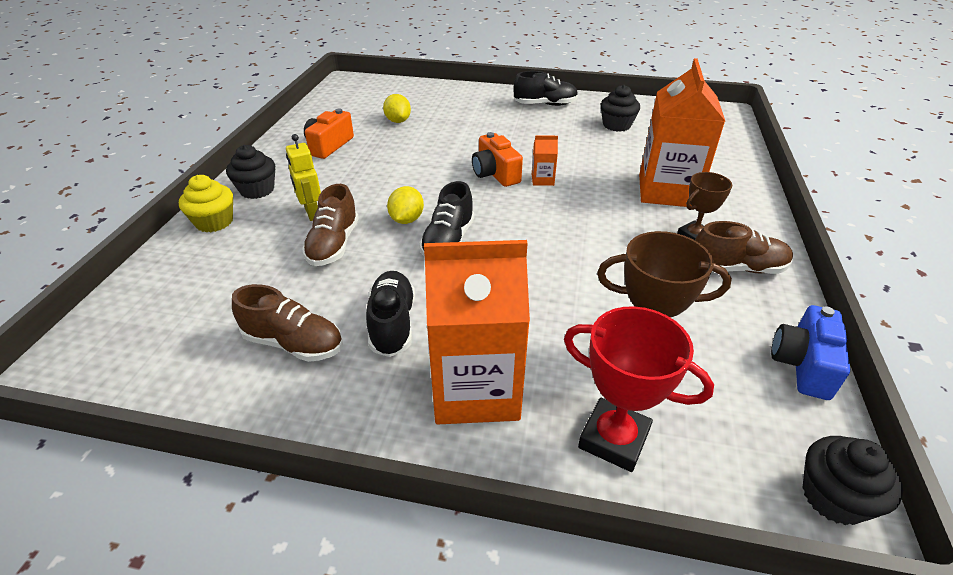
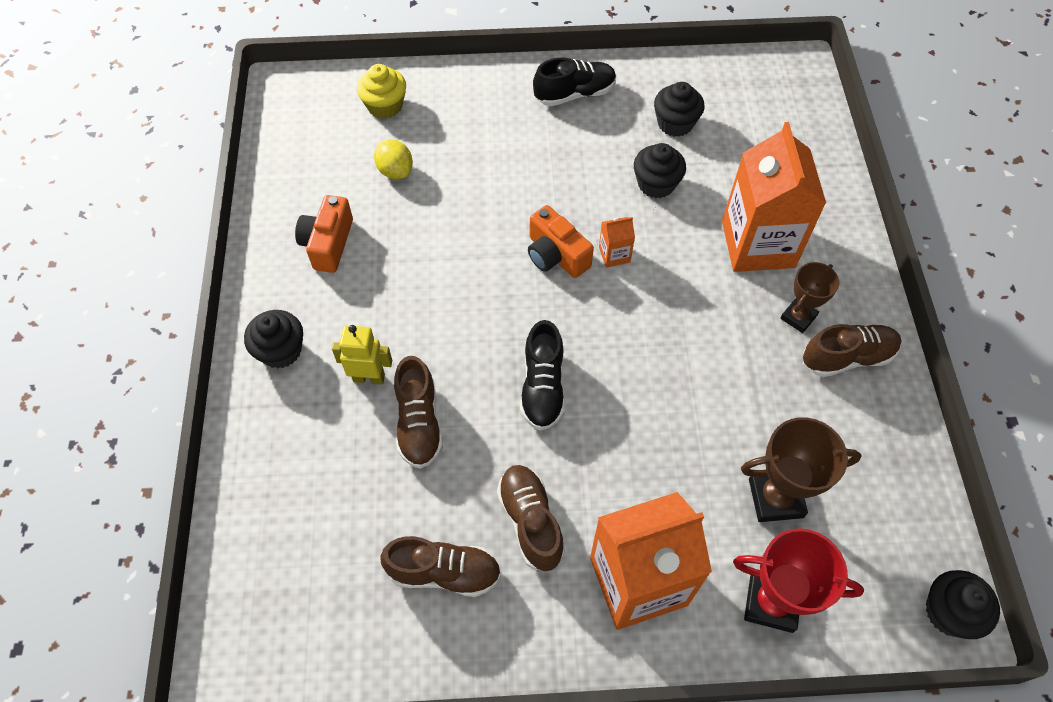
camera: 15 degrees left, 20 degrees up
(214, 222) = (260, 419): yellow cupcake -> yellow cupcake (385, 106)
(312, 214) = (369, 377): yellow robot -> yellow robot turned 135 degrees clockwise
(392, 324) = (530, 522): black shoe -> brown shoe
(406, 220) = (483, 362): yellow lemon -> none
(591, 150) = (656, 184): none -> black cupcake
(802, 364) = (917, 475): blue camera -> none

